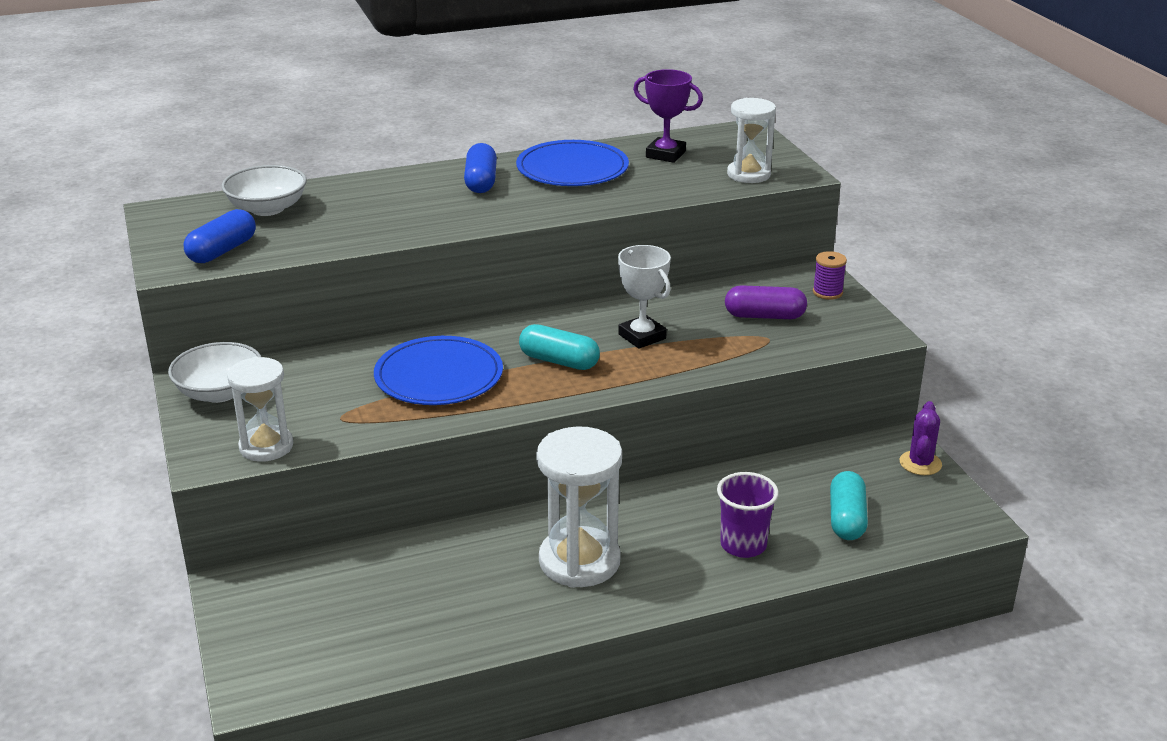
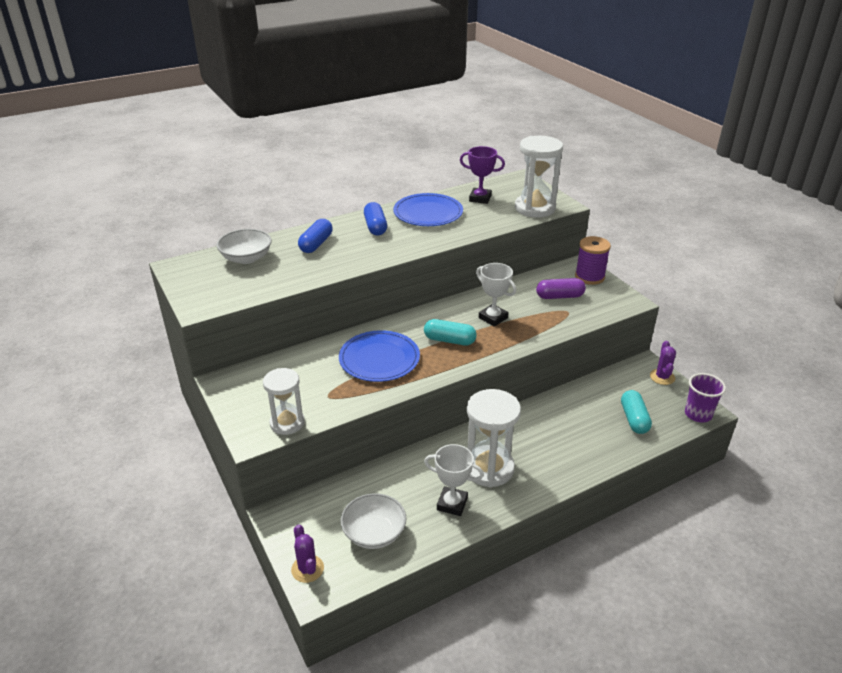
camera: 10 degrees left, 5 degrees up
(220, 392) = (243, 386): white bowl -> white bowl (374, 533)
(222, 251) = (228, 292): blue capsule -> blue capsule (316, 244)
(250, 661) = (307, 569): none -> purple cactus
(502, 603) = (452, 504): none -> white trophy
(743, 545) = (581, 444): purple cup -> purple cup (698, 414)
(748, 174) = (535, 208): white hourglass -> white hourglass, size x1.54
(827, 292) = (589, 277): purple spool -> purple spool, size x1.65

